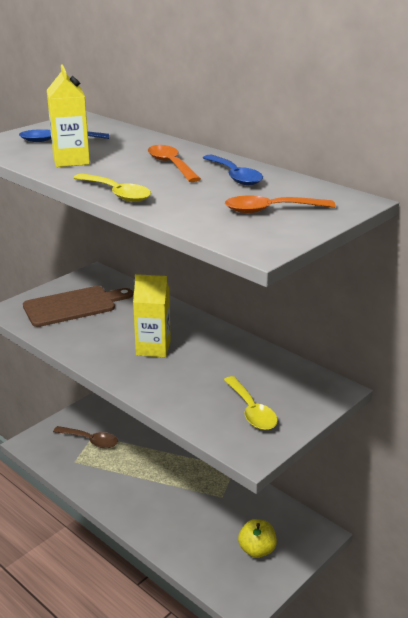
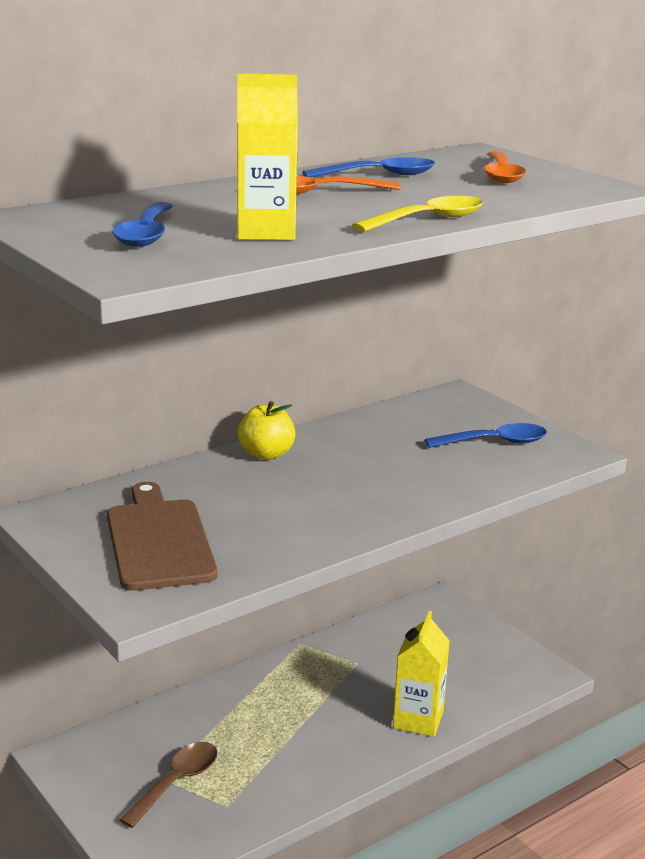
camera: 80 degrees left, 5 degrees down
(153, 348) = (329, 486): yellow carton -> yellow carton (418, 719)
(251, 410) = (495, 442): yellow spoon -> blue spoon
(257, 550) = (461, 650): yellow apple -> yellow apple (266, 454)

